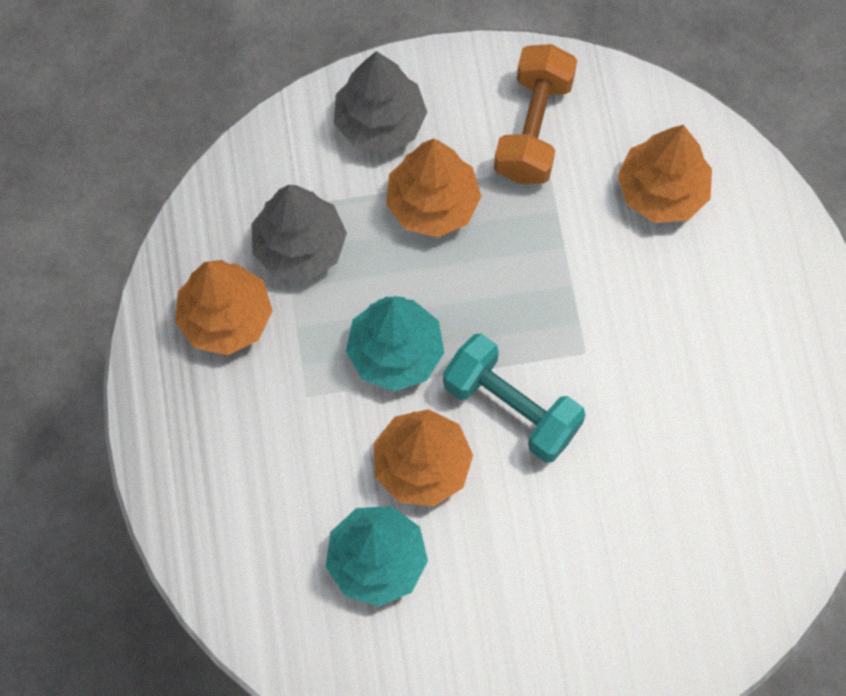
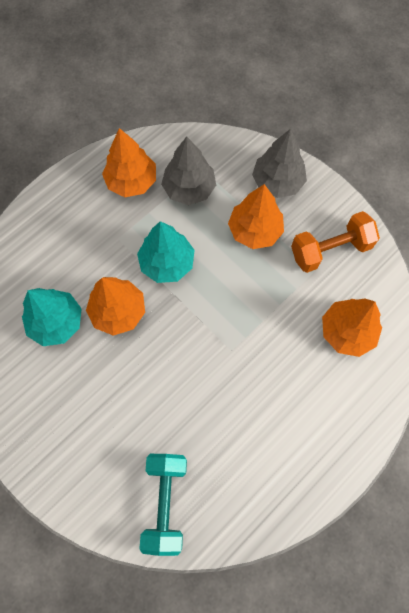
camera: 55 degrees right, 0 degrees up
(511, 407) = (177, 334): turquoise dumbbell -> turquoise dumbbell (165, 502)

